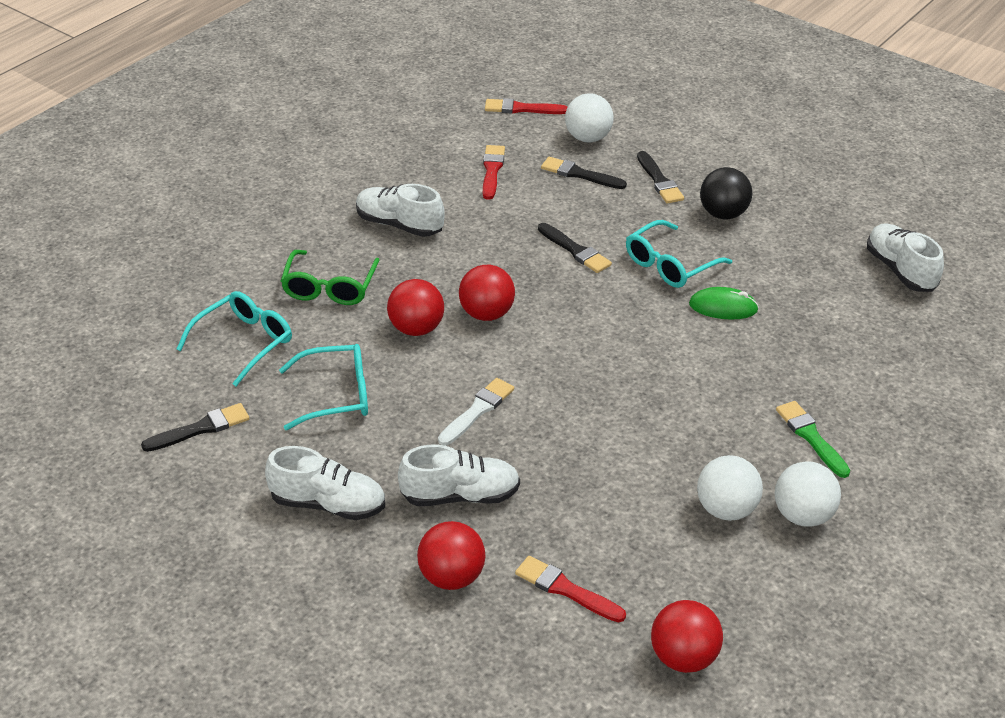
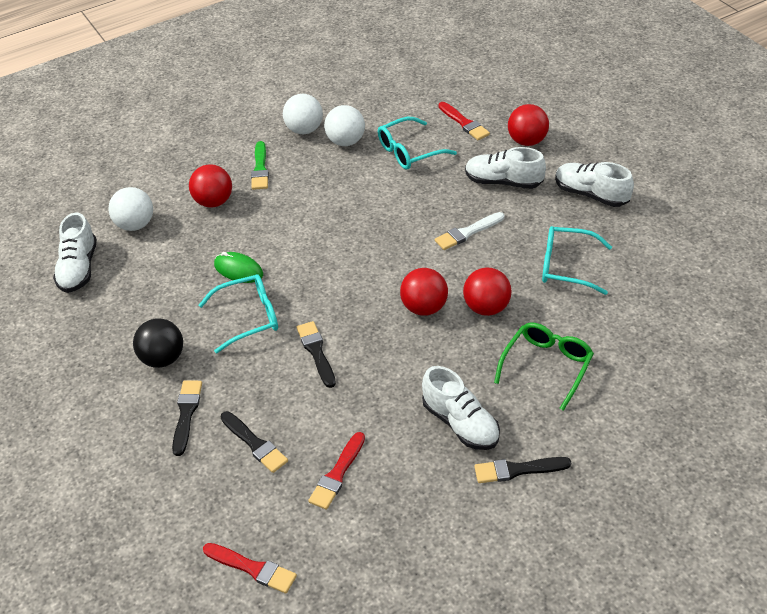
camera: 155 degrees left, 5 degrees up
(201, 428) = (673, 263): black brush -> black brush (517, 470)
(244, 342) = (631, 328): turquoise glasses -> turquoise glasses (409, 151)
(588, 138) = (212, 495): white ball -> white ball (135, 225)
(683, 658) = (420, 84): red ball -> red ball (214, 202)

